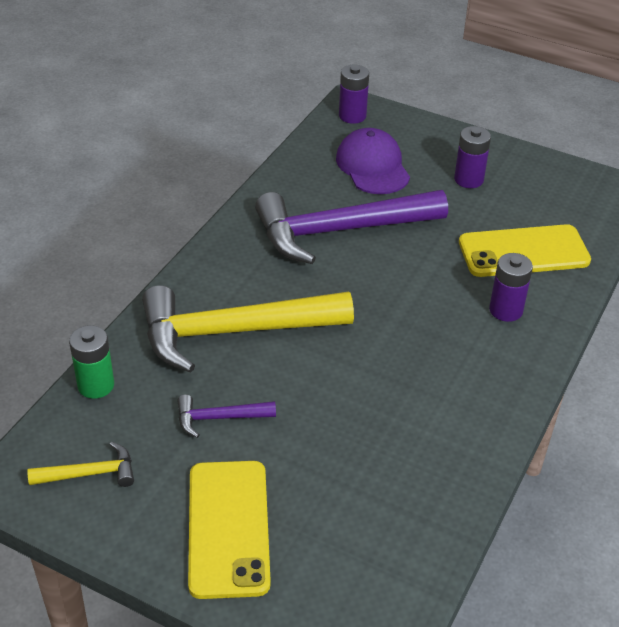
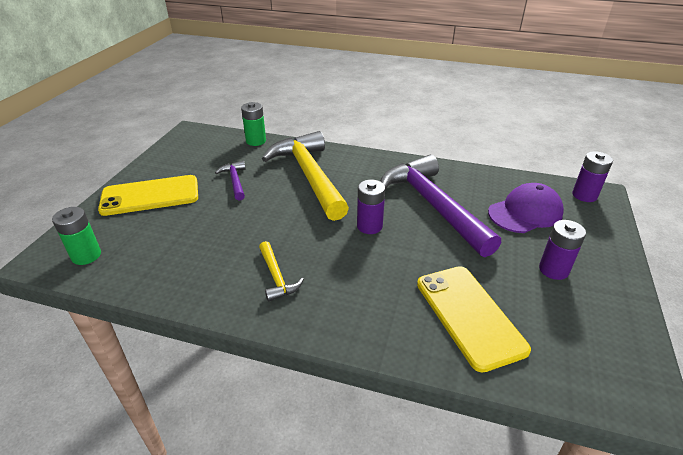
camera: 80 degrees right, 5 degrees down
(90, 473) = (193, 150): yellow hammer -> yellow hammer (277, 277)
(371, 596) = (86, 255): none -> green battery
(505, 310) = (379, 306): purple battery -> purple battery (369, 226)

